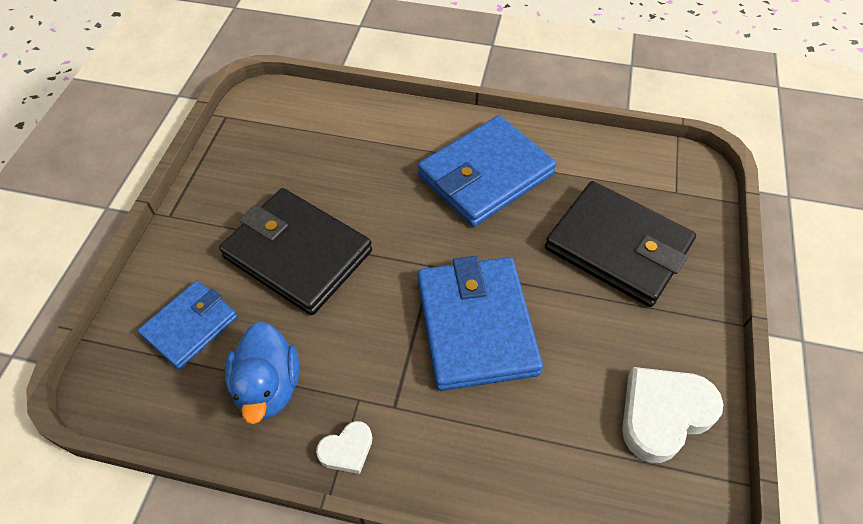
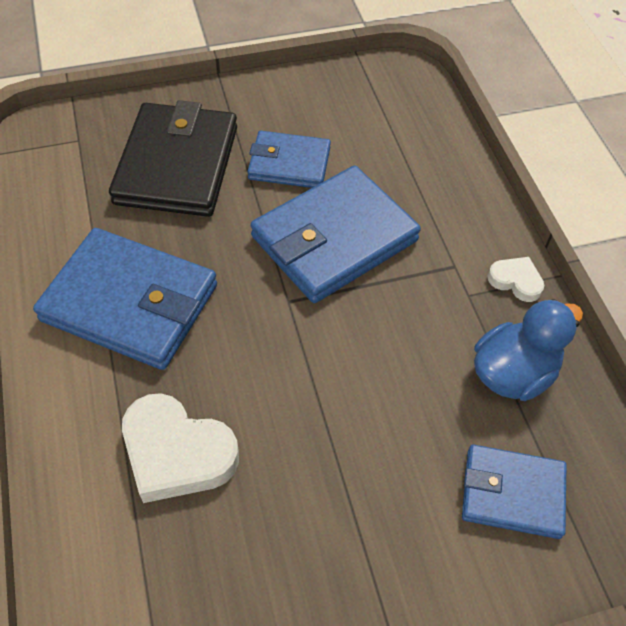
camera: 120 degrees left, 0 degrees up
(298, 254) = (353, 438): black wallet -> none
(584, 331) = (289, 163): none -> blue wallet
(663, 414) = (333, 101): white heart -> white heart (177, 453)

